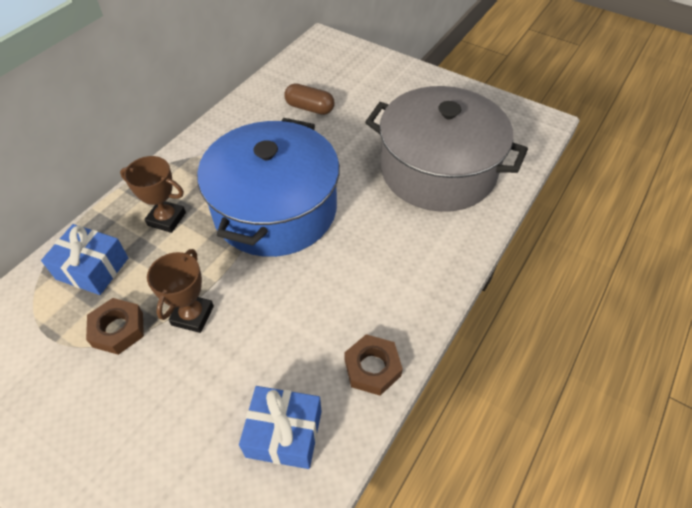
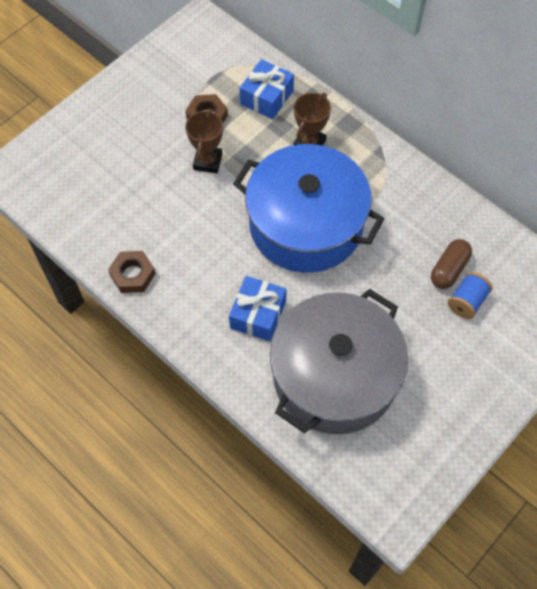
camera: 100 degrees right, 10 degrees up
(192, 315) = (208, 161): brown trophy -> brown trophy turned 75 degrees clockwise
(284, 433) = (100, 213): blue gift -> blue gift (258, 314)
(339, 96) = (467, 301): none -> blue spool

